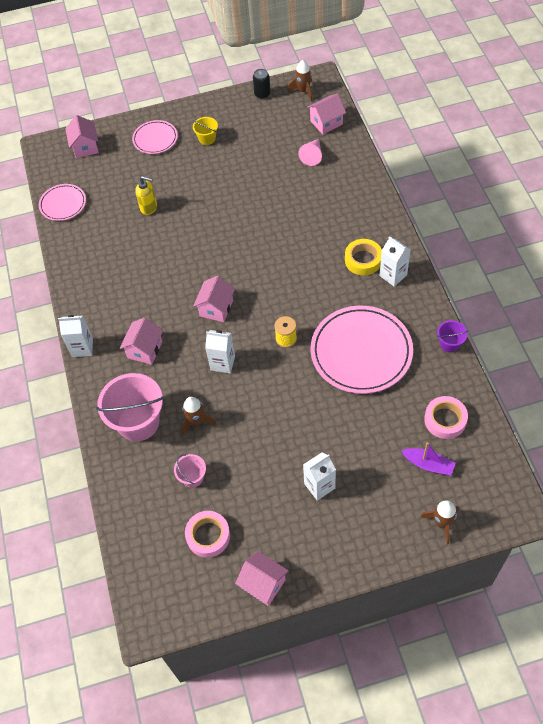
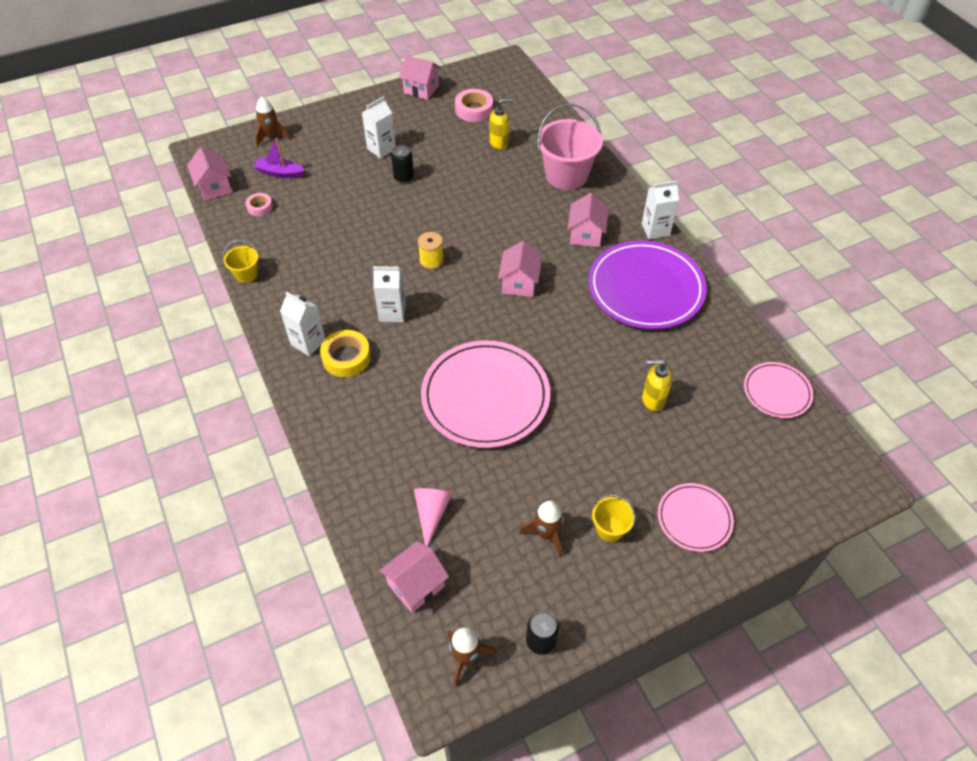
camera: 165 degrees right, 5 degrees down
(85, 147) = (799, 491): pink house -> pink house (214, 187)
(116, 291) = (645, 289): none -> purple plate
(192, 477) = (499, 143): pink bucket -> yellow soap dispenser
(196, 421) = (509, 182): brown rocket -> brown rocket (546, 534)
(222, 363) = (496, 231): white carton -> white carton (392, 312)
(300, 441) = (403, 177): none -> black can
(361, 352) = (346, 256): pink plate -> pink plate (485, 397)
(445, 420) = (260, 207): pink tape -> pink tape, size x0.60
(449, 344) = (246, 274): purple bucket -> yellow bucket

